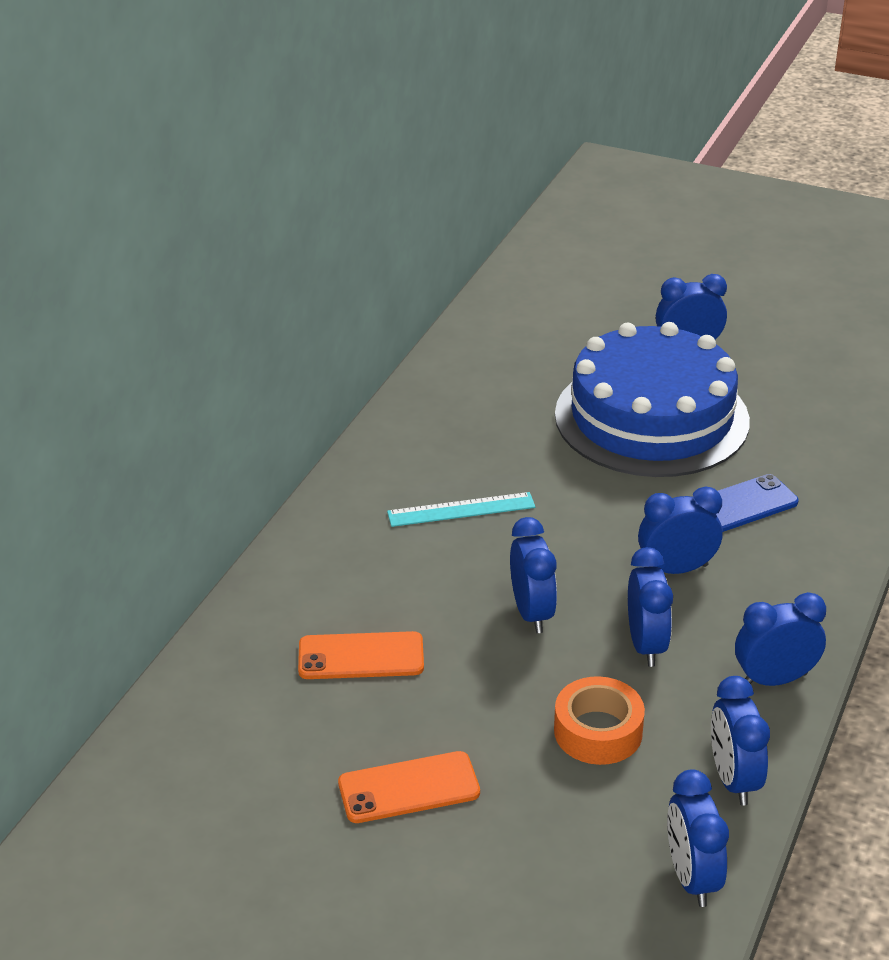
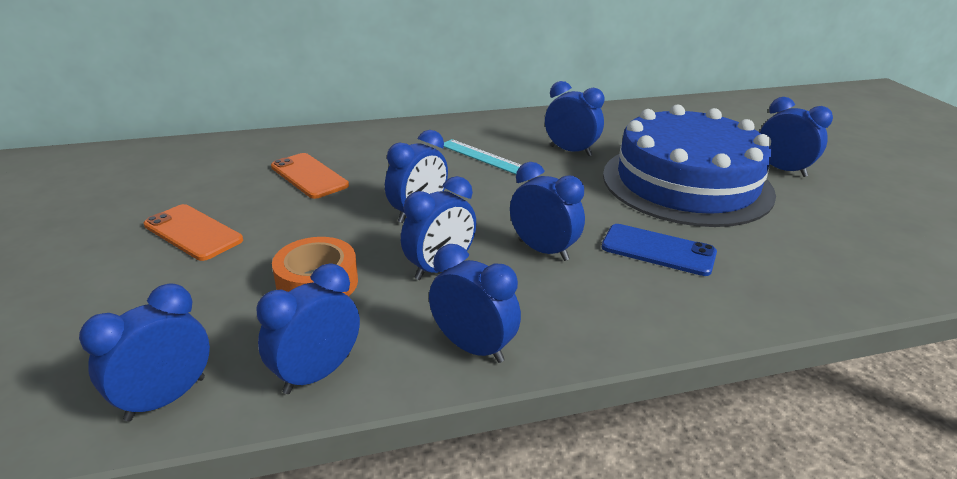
camera: 50 degrees right, 5 degrees down
(509, 445) = (570, 151): none -> blue clock

